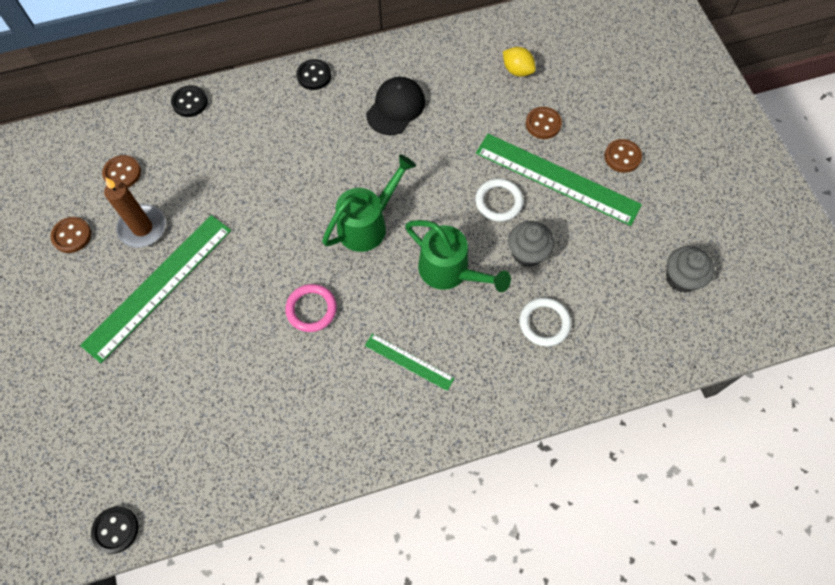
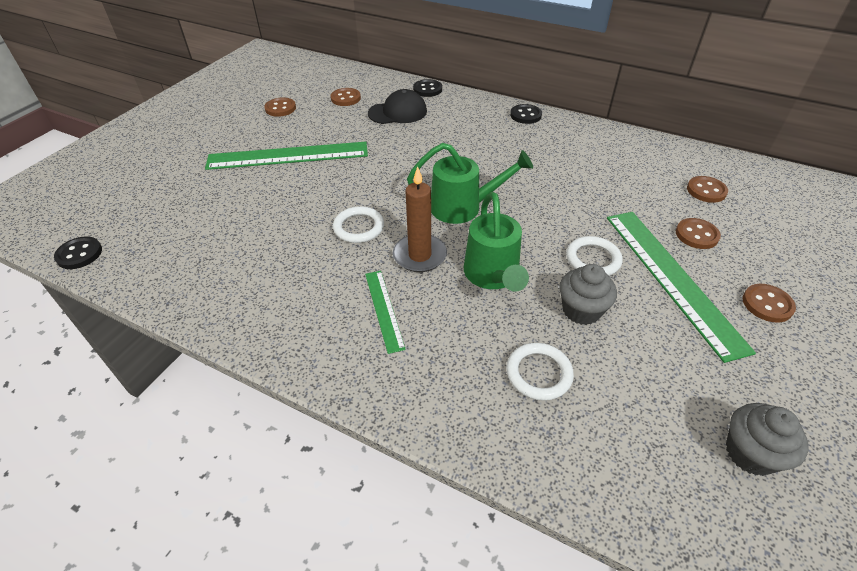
camera: 45 degrees right, 20 degrees down
(142, 228) = (320, 126): brown candle -> brown candle (420, 255)
(311, 309) = (359, 227): pink ring -> white ring
(395, 107) = (568, 159): black cap -> black cap (397, 112)
(517, 70) = (706, 191): yellow lemon -> brown button

